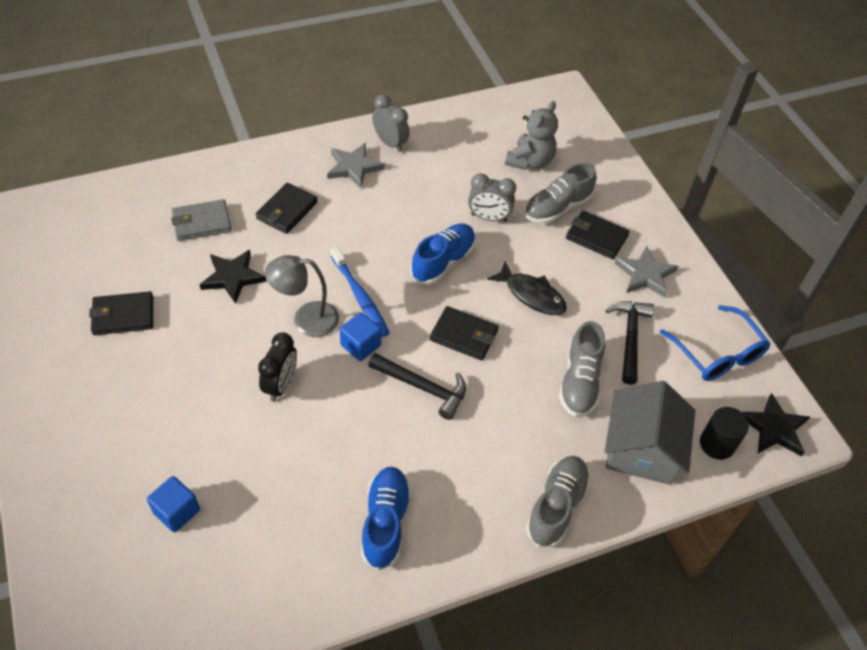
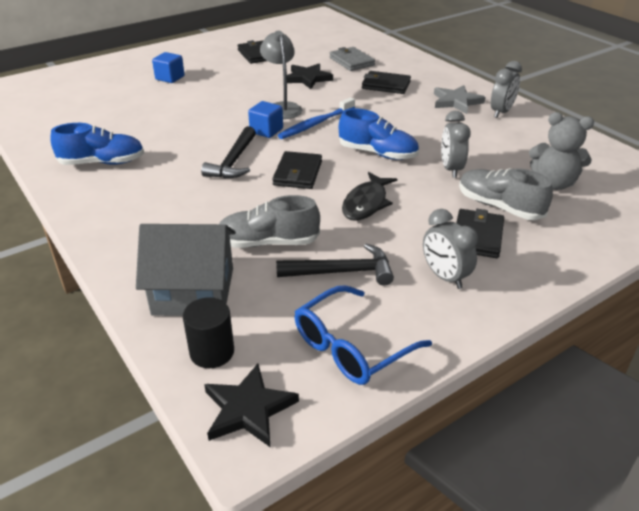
camera: 80 degrees right, 15 degrees down
(176, 511) = (110, 93): blue cube -> blue cube (170, 78)
(281, 385) = (218, 108): black clock -> none
(556, 506) = (120, 242): grey shoe -> none
(645, 275) = (445, 277): grey star -> grey clock

